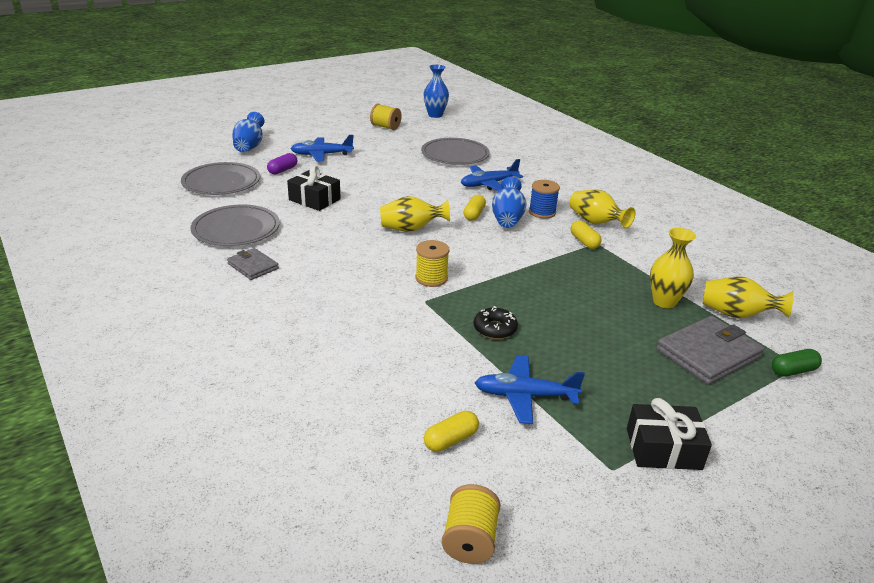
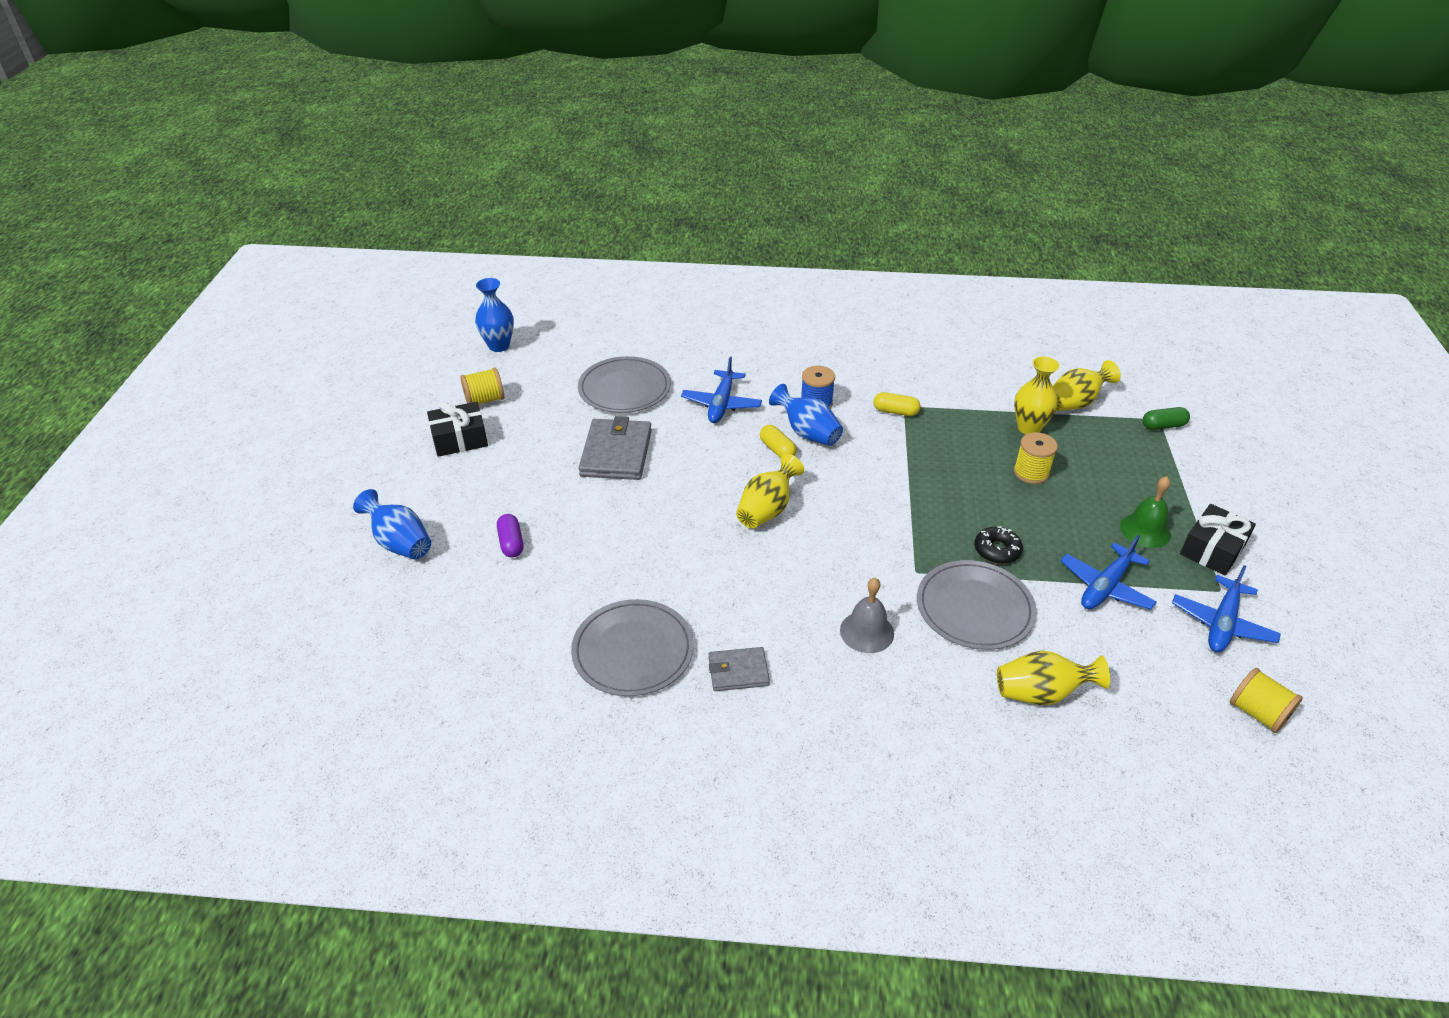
camera: 50 degrees left, 10 degrees up
(221, 182) = (484, 613): grey plate -> grey plate (974, 608)
(314, 199) = (623, 551): black gift -> black gift (460, 439)
(321, 155) = (504, 490): blue plane -> blue plane (1222, 624)
(340, 300) = (867, 632): none -> grey bell
(431, 278) = (878, 546): yellow spool -> yellow spool (1031, 472)
(451, 440) = (1137, 663): yellow capsule -> none
(595, 222) = (867, 384): yellow vase -> yellow vase (1041, 693)
(629, 399) = (1145, 530): none -> green bell
(708, 353) = (1115, 452): grey wallet -> grey wallet (616, 453)
(793, 371) = (1163, 426): green capsule -> green capsule turned 60 degrees clockwise

